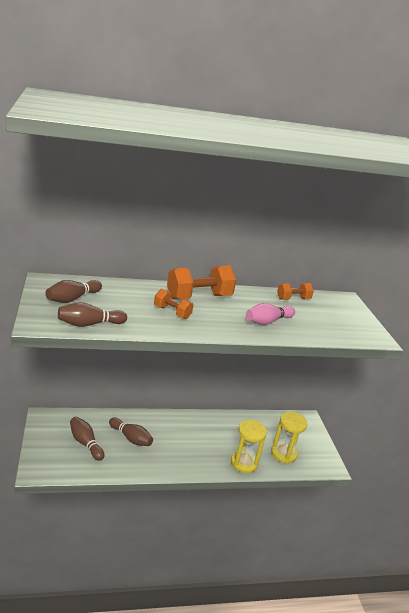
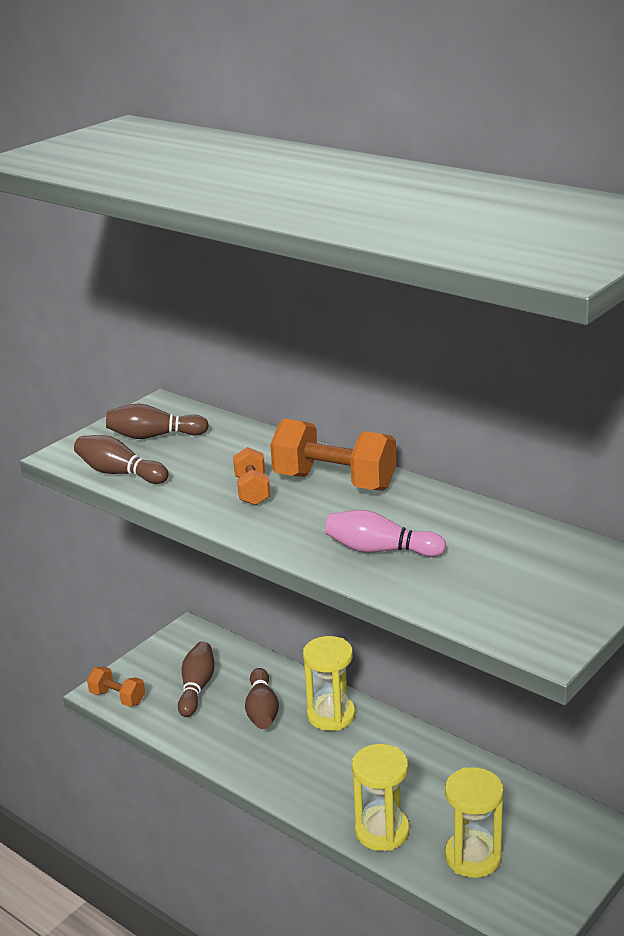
camera: 55 degrees right, 0 degrees up
(163, 425) = (331, 715): none -> yellow hourglass
(293, 299) = (505, 532): orange dumbbell -> orange dumbbell (118, 697)

